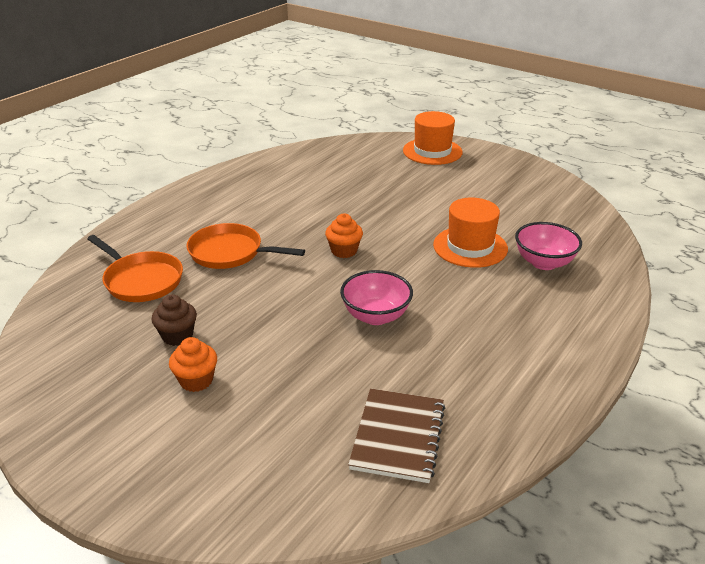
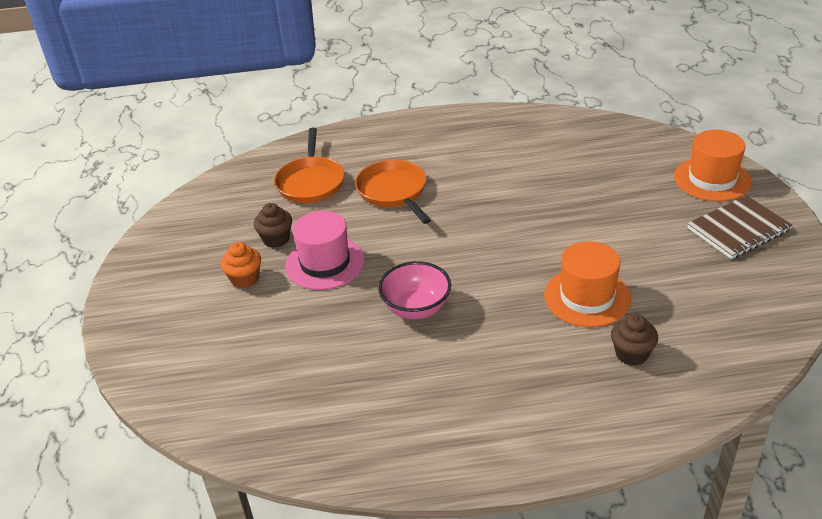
camera: 50 degrees right, 5 degrees up
(252, 328) = (325, 263): none -> pink hat
(344, 251) = (476, 238): orange cupcake -> none
(398, 436) = (297, 406): brown notebook -> brown notebook (738, 229)
(544, 263) = (631, 354): pink bowl -> brown cupcake

